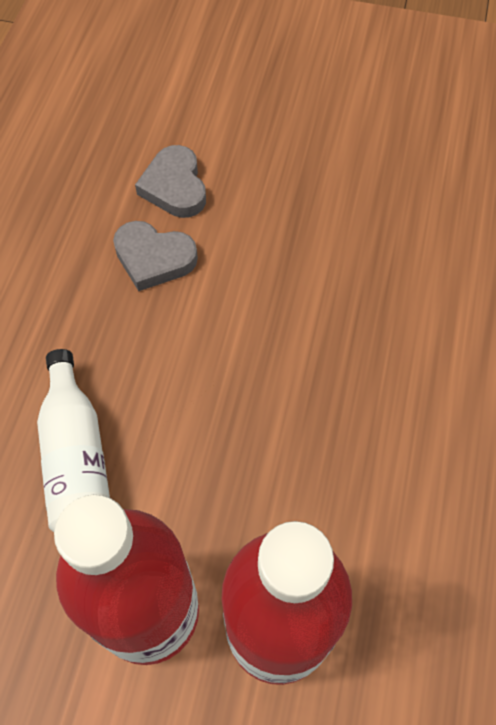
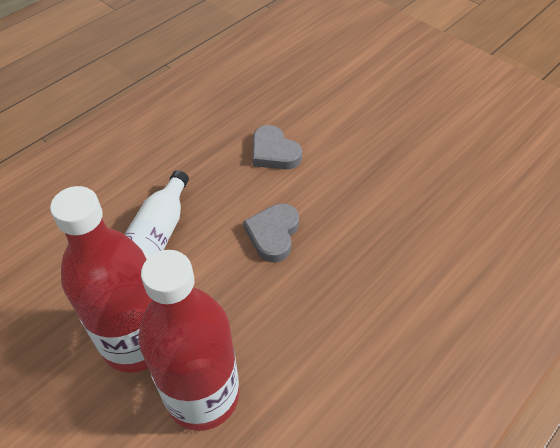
camera: 30 degrees right, 10 degrees down
(175, 187) = (313, 119): grey heart -> grey heart (273, 234)

